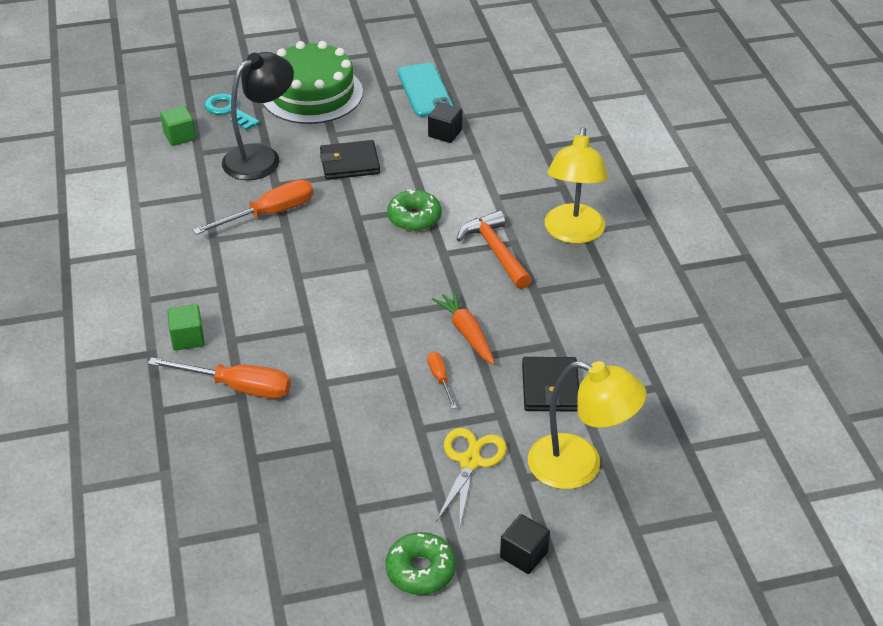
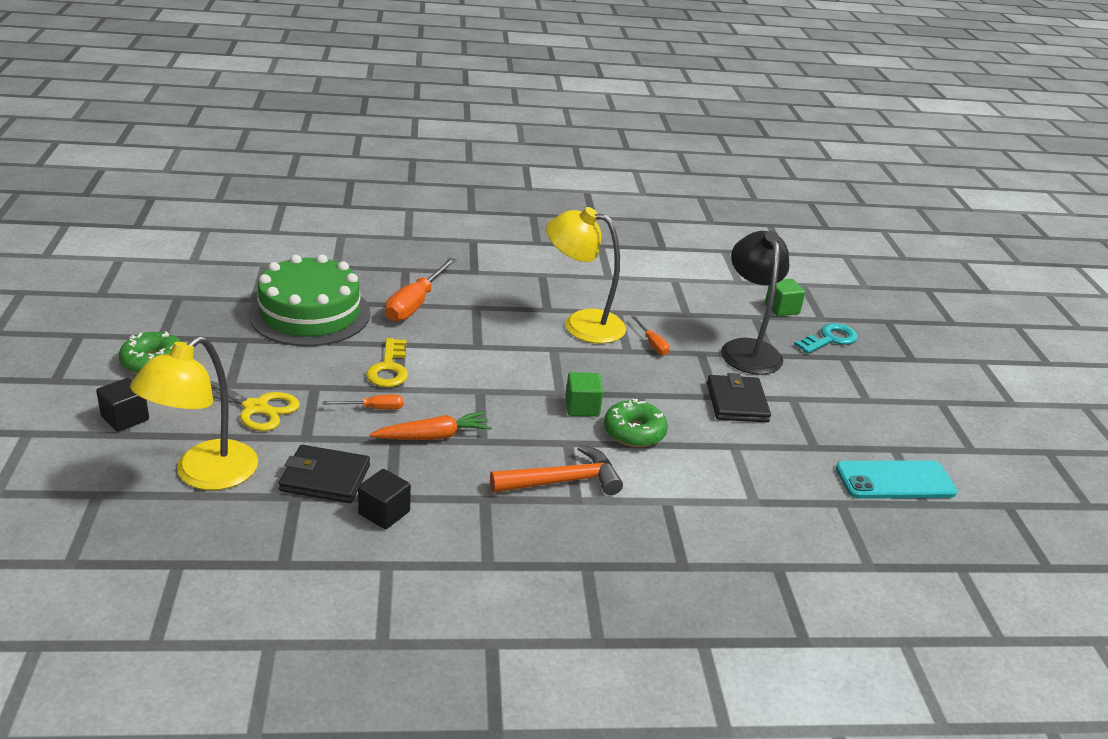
camera: 95 degrees right, 10 degrees down
(187, 338) = (485, 288): green cube -> green cube (582, 407)
(261, 157) = (747, 349): black lamp -> black lamp turned 150 degrees counterclockwise
(269, 214) = (652, 344): orange screwdriver -> orange screwdriver, size x0.52
(312, 93) = (872, 394): green cake -> green cake (310, 314)
(370, 382) = (389, 368): none -> yellow key
(445, 133) = (800, 482): black cube -> black cube (384, 513)
(573, 233) = (584, 554): yellow lamp -> yellow lamp (582, 324)

